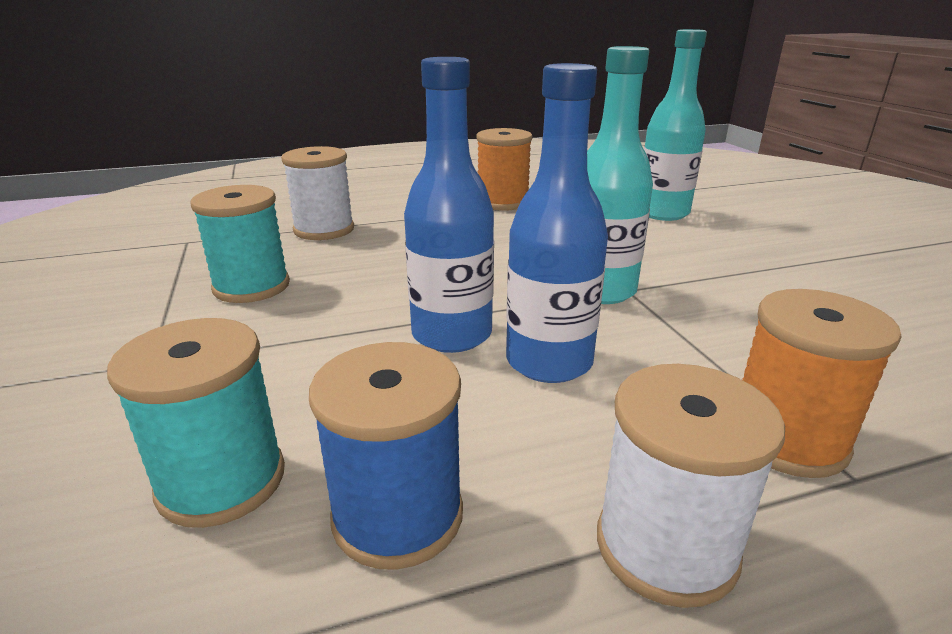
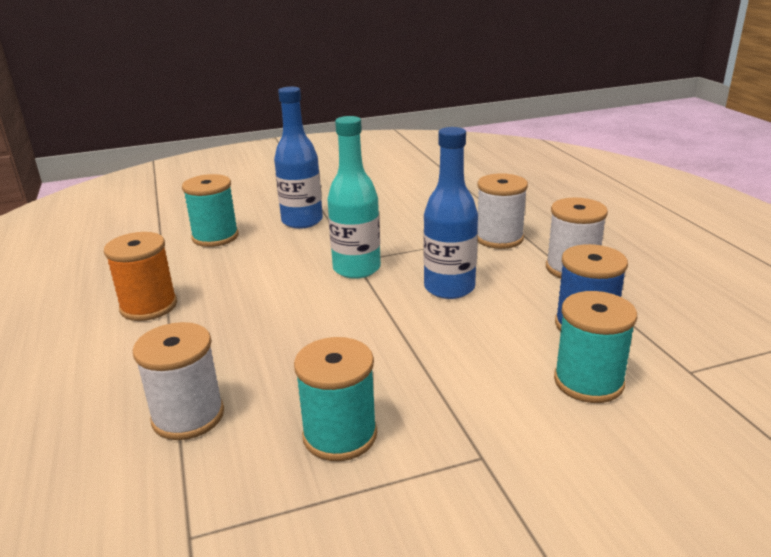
camera: 90 degrees left, 0 degrees up
(452, 335) = (421, 321): blue bottle -> blue bottle (302, 221)
(662, 213) = (215, 237): turquoise bottle -> turquoise spool
(787, 439) = (499, 238): orange spool -> white spool

